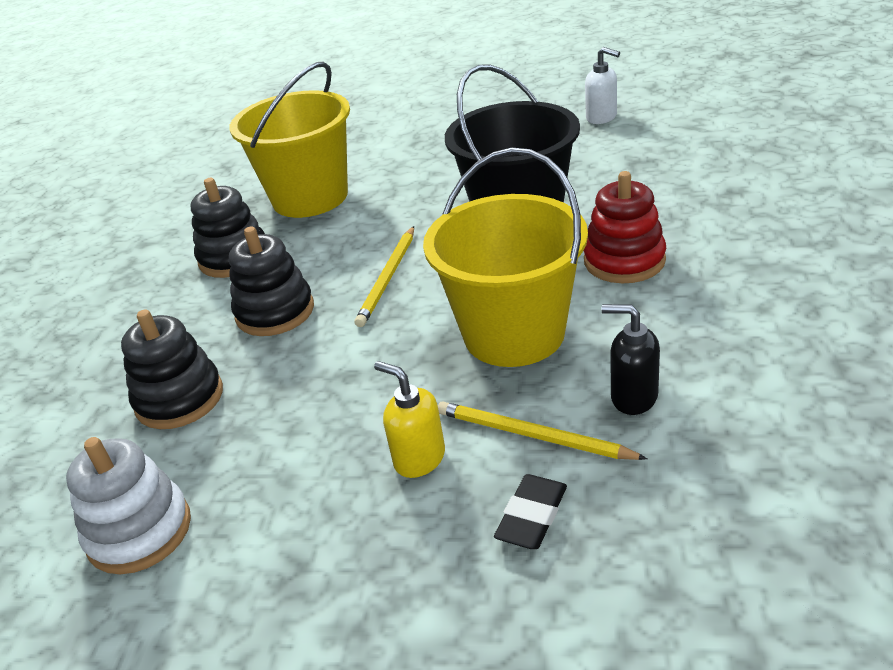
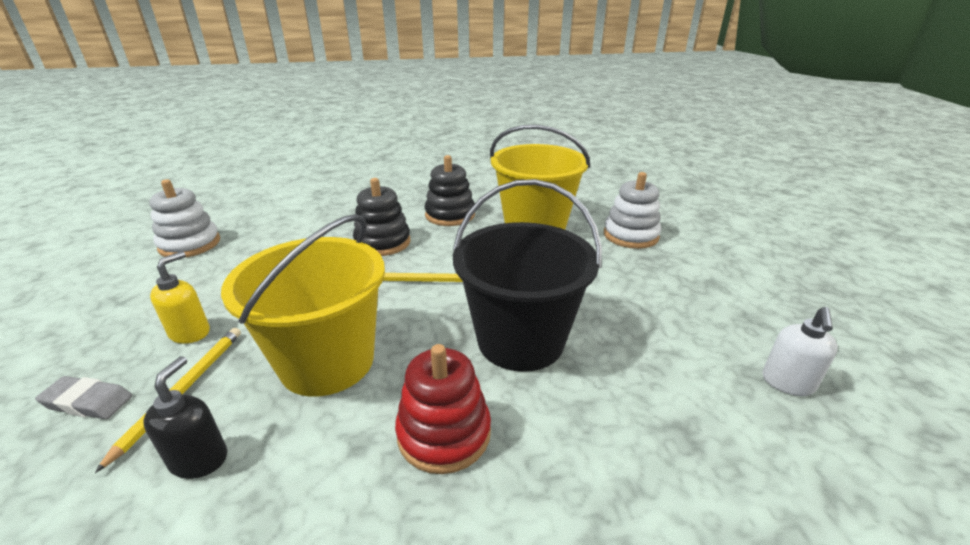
camera: 70 degrees right, 5 degrees down
(179, 398) = (300, 230): black stacking toy -> none
(369, 144) = (630, 235): none -> white stacking toy
(532, 516) = (88, 402): black eraser -> grey eraser

